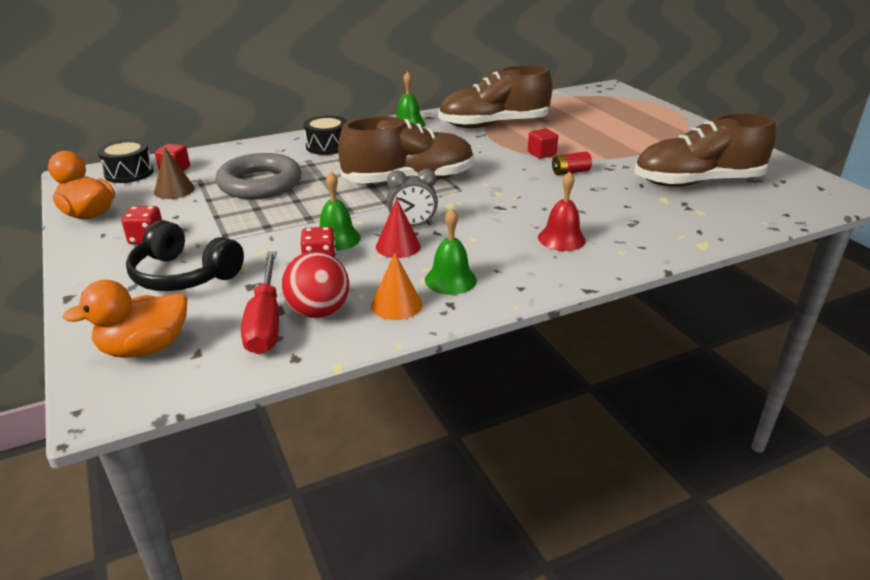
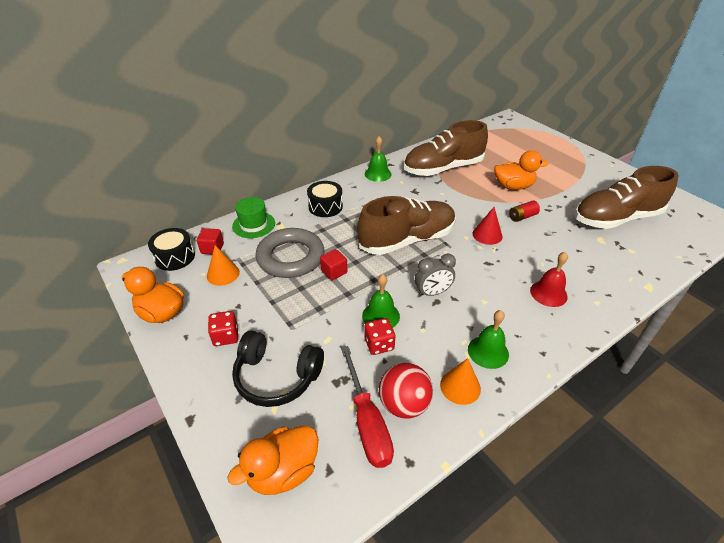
camera: 10 degrees left, 10 degrees up
(174, 190) = (223, 274): brown cone -> orange cone
(233, 154) = (253, 225): none -> green hat
(398, 246) = (432, 318): red cone -> red cone (487, 235)
(541, 153) = (492, 198): red cube -> red cube (334, 272)
(575, 145) = (513, 186): none -> orange duck

